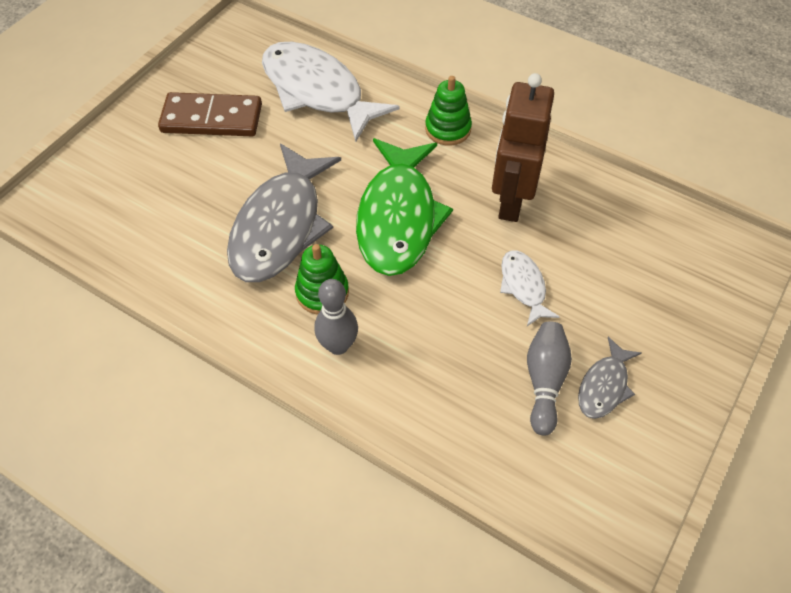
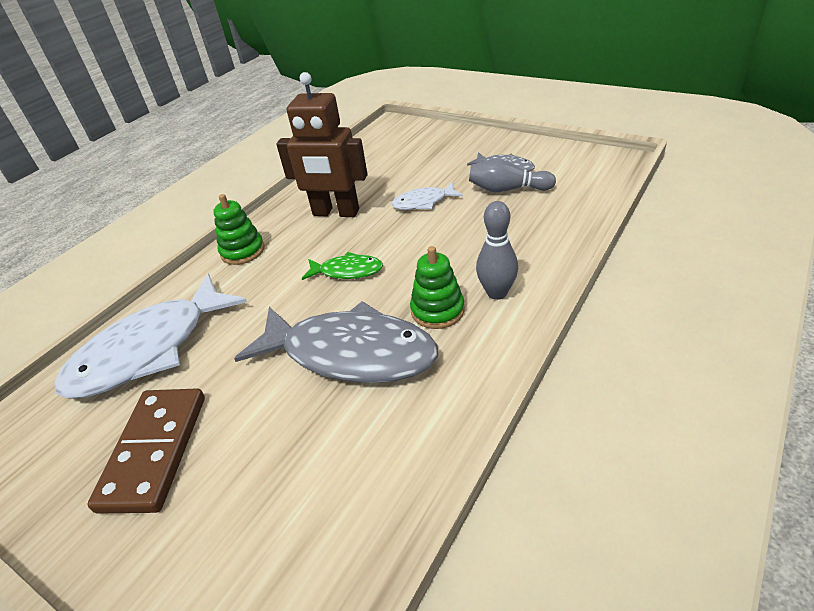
camera: 85 degrees left, 15 degrees down
(398, 217) = (347, 271): green fish -> green fish, size x0.47

